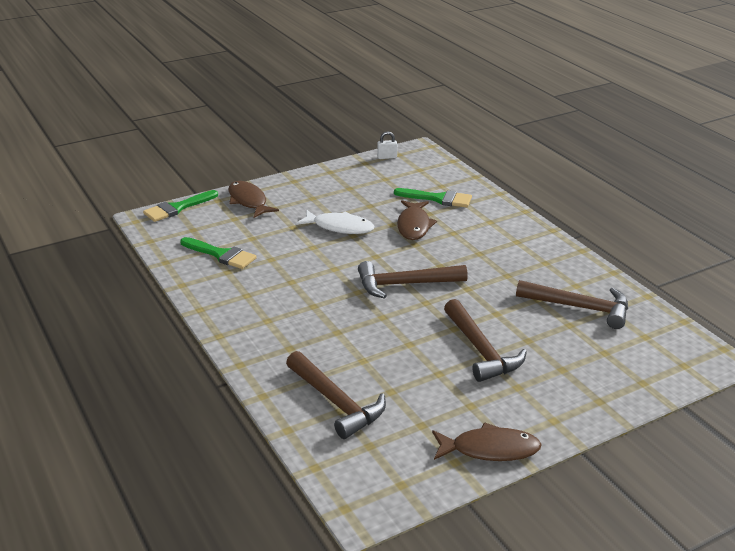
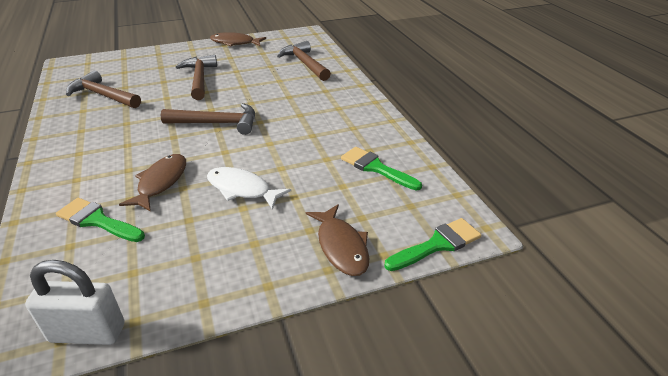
camera: 170 degrees left, 5 degrees up
(387, 157) = (87, 332): white padlock -> white padlock, size x2.04

